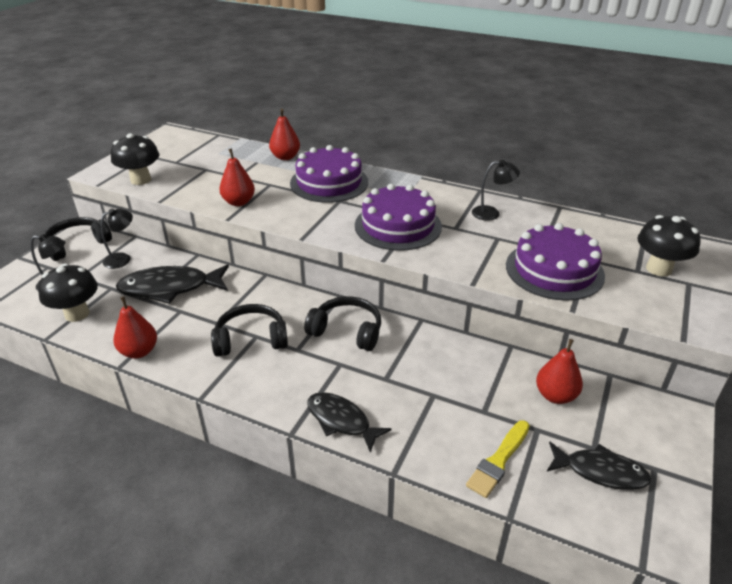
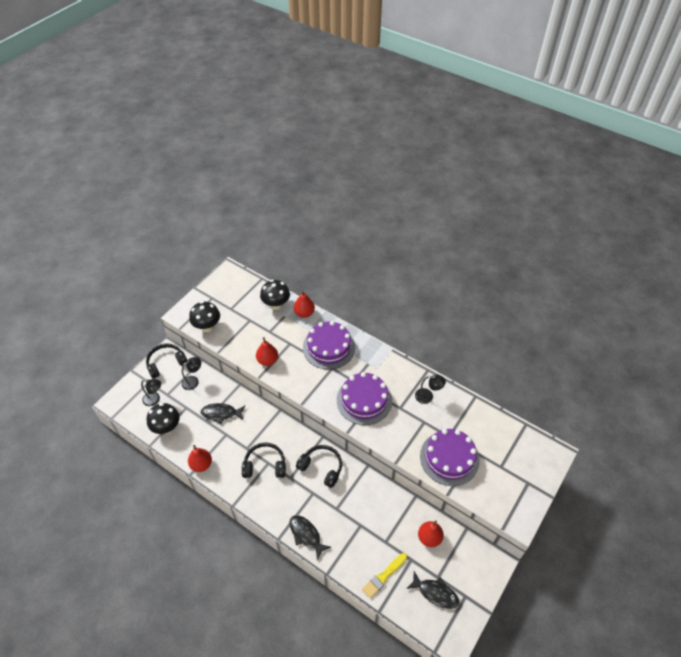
camera: 10 degrees right, 15 degrees up
(170, 288) = (221, 413): black fish -> black fish, size x0.66
(658, 269) = (515, 467): black mushroom -> black mushroom (276, 305)

